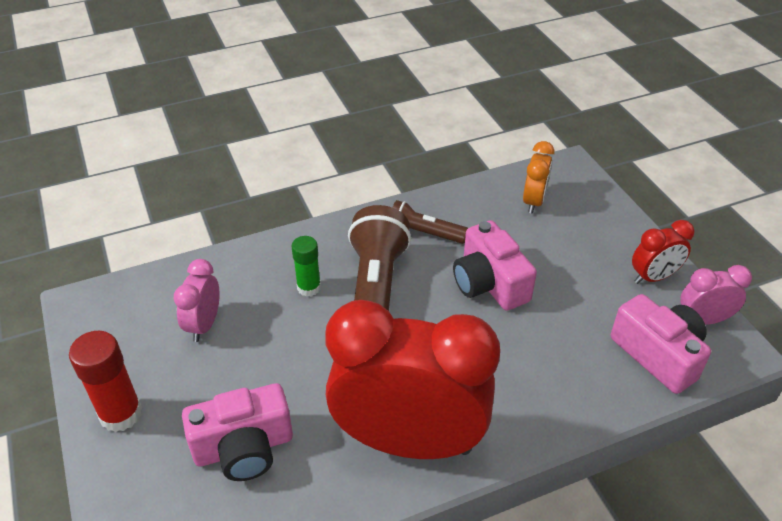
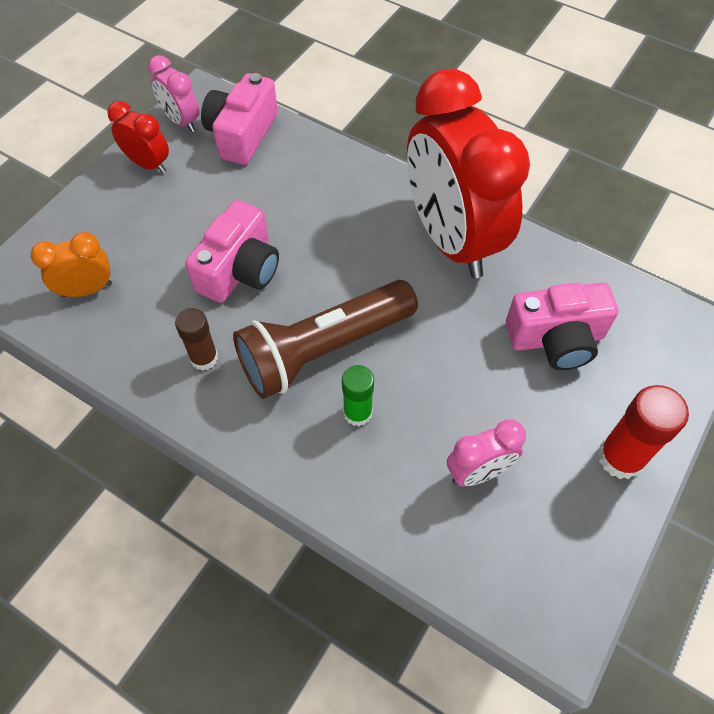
camera: 125 degrees left, 15 degrees up
(244, 448) = (556, 339): pink camera -> pink camera turned 135 degrees clockwise
(424, 233) = (204, 358): brown flashlight -> brown glue stick

